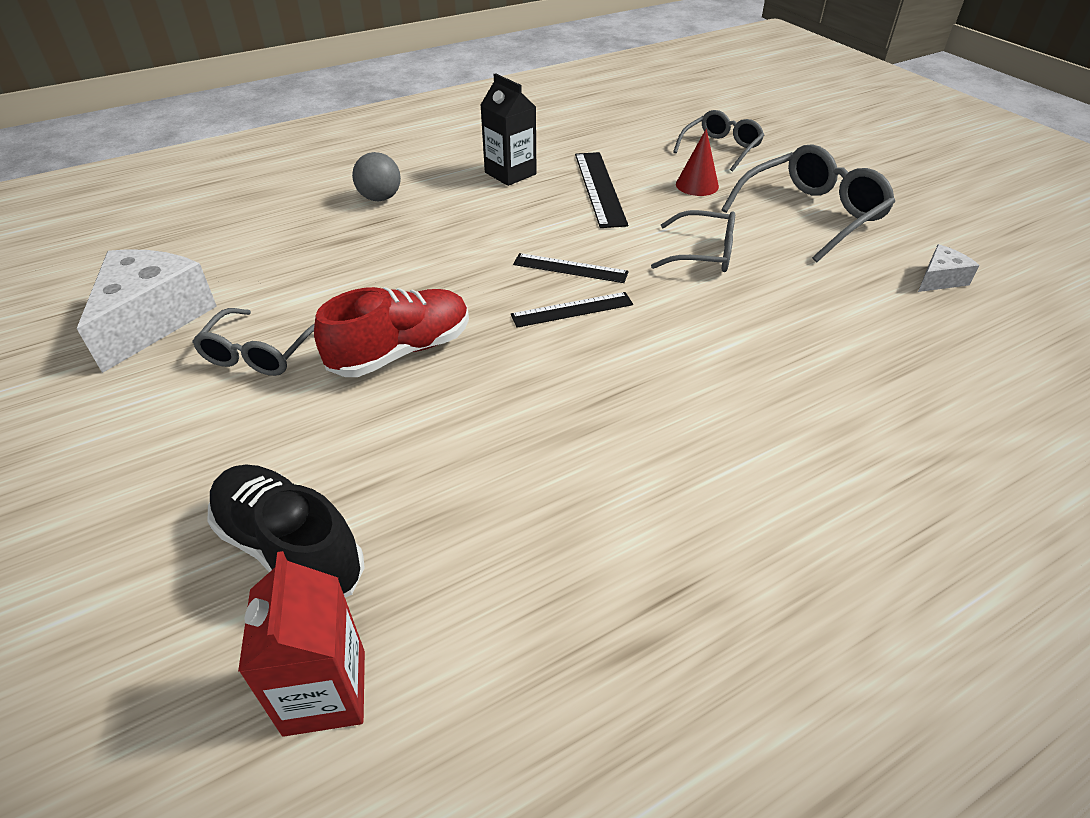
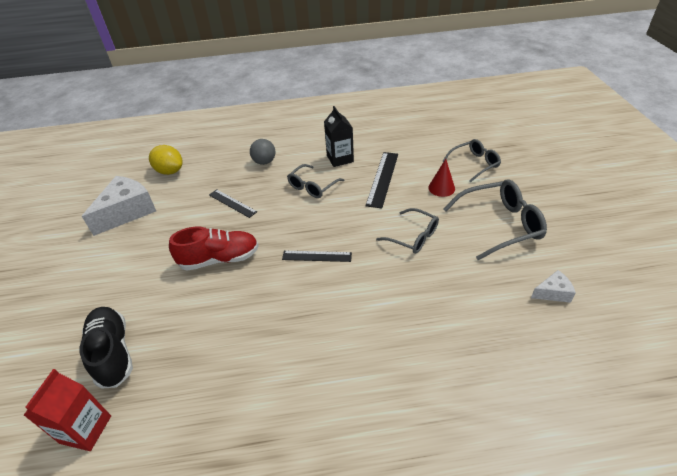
camera: 25 degrees right, 0 degrees up
(200, 241) = (170, 171): none -> yellow lemon
(259, 353) = (159, 243): grey glasses -> grey glasses (312, 187)
(570, 268) = (332, 229): black ruler -> black ruler (232, 203)

